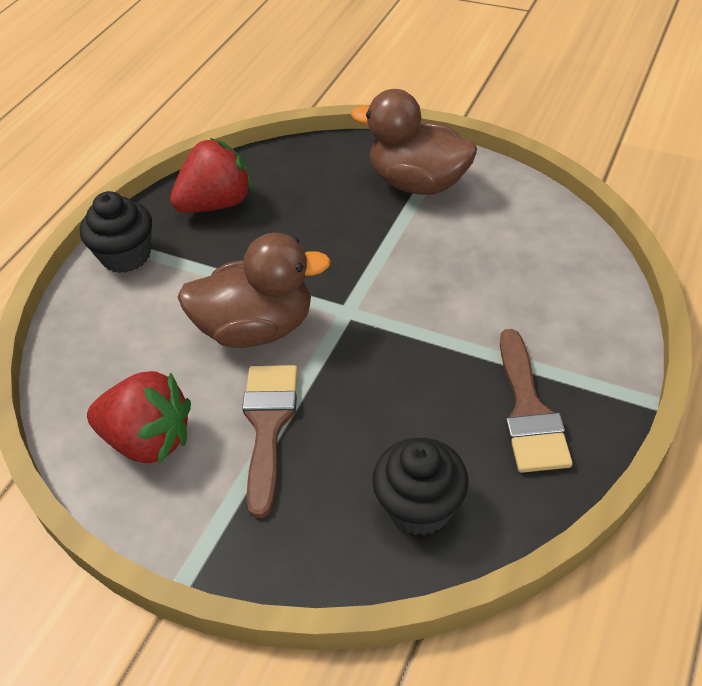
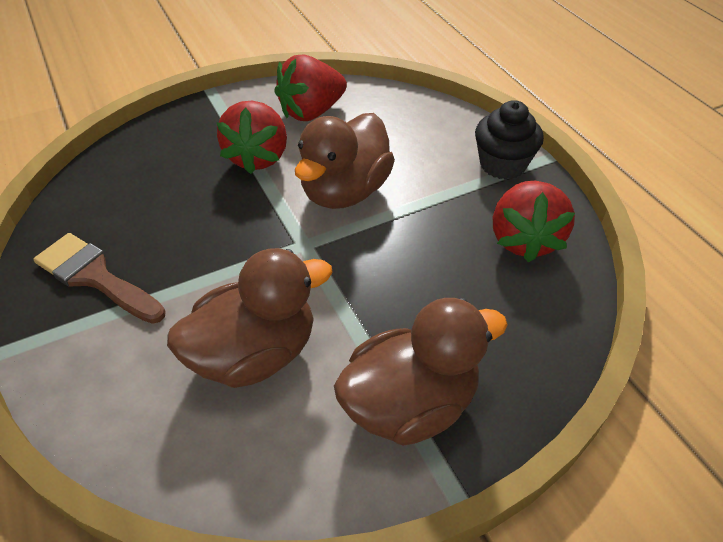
camera: 125 degrees right, 0 degrees up
(268, 426) = (258, 157): brown brush -> red strawberry
(420, 506) = (121, 184): black cupcake -> none
(470, 266) = (254, 354): none -> brown duck

